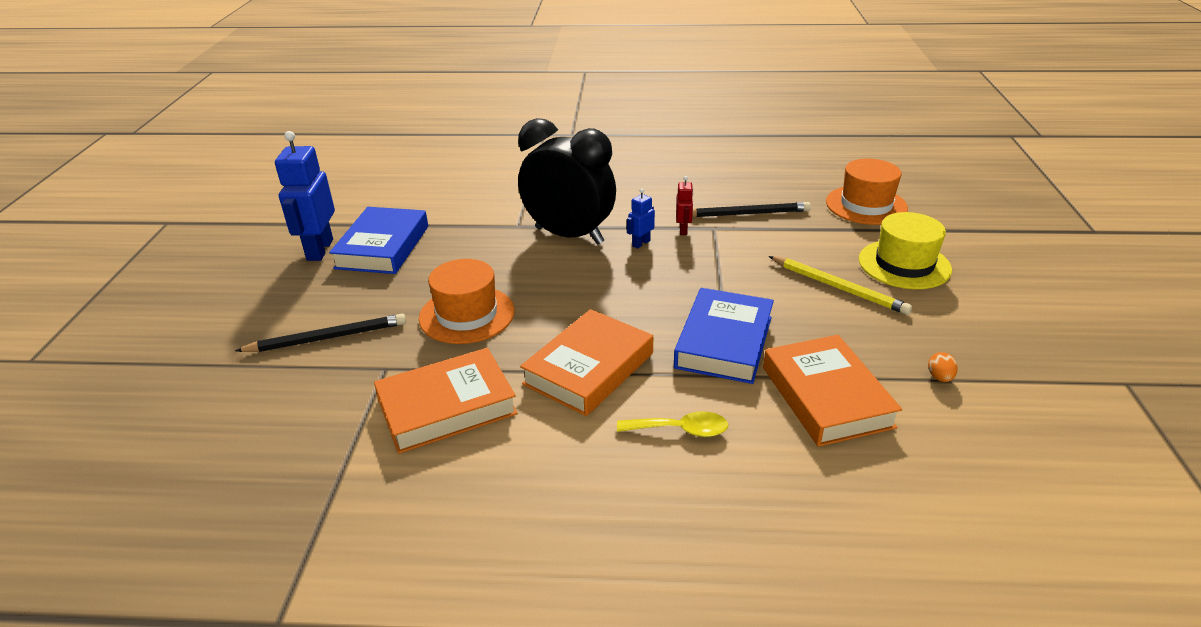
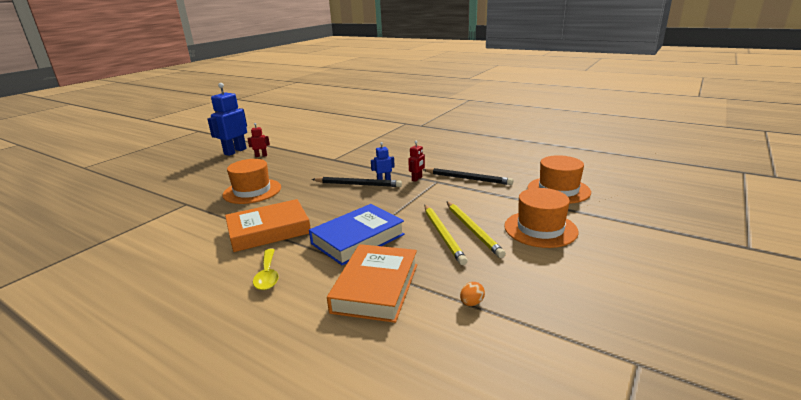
camera: 30 degrees right, 10 degrees down
(327, 337) = (184, 185): black pencil -> black pencil (358, 184)
(383, 247) = (261, 156): blue book -> red robot
(447, 407) = (183, 227): orange book -> none
(569, 235) = (351, 168): black clock -> none
(680, 430) = (267, 275): yellow spoon -> yellow spoon turned 45 degrees clockwise
(815, 304) = (443, 235): none -> yellow pencil
(904, 264) = (540, 229): yellow hat -> orange hat

